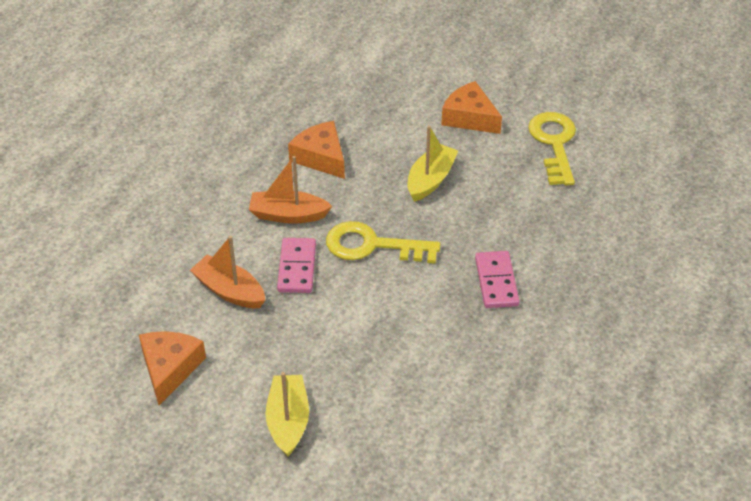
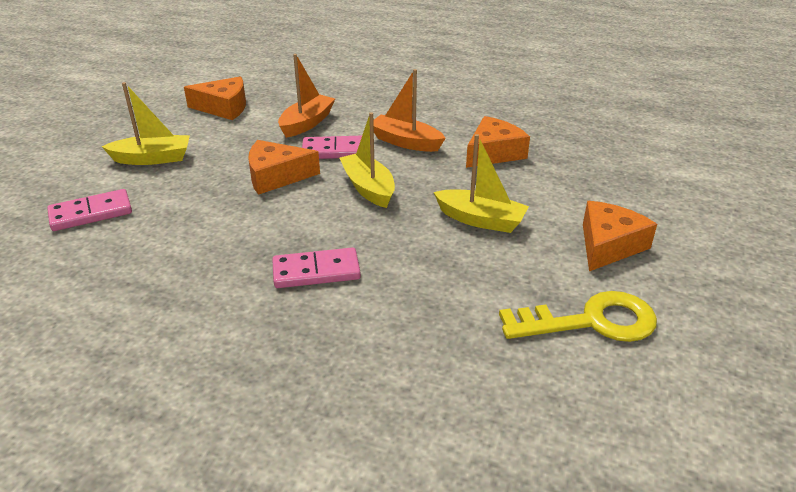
camera: 85 degrees right, 10 degrees down
(288, 215) = (405, 142): orange boat -> orange boat turned 60 degrees counterclockwise
(342, 312) = (276, 176): none -> orange cheese
(372, 246) = (368, 188): yellow key -> yellow boat
(396, 455) = (91, 213): none -> pink domino

